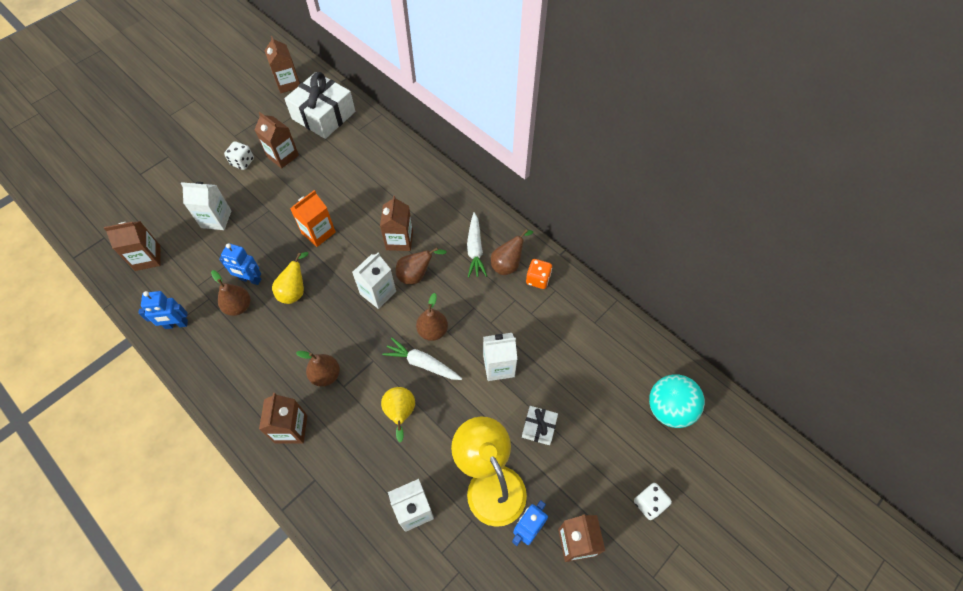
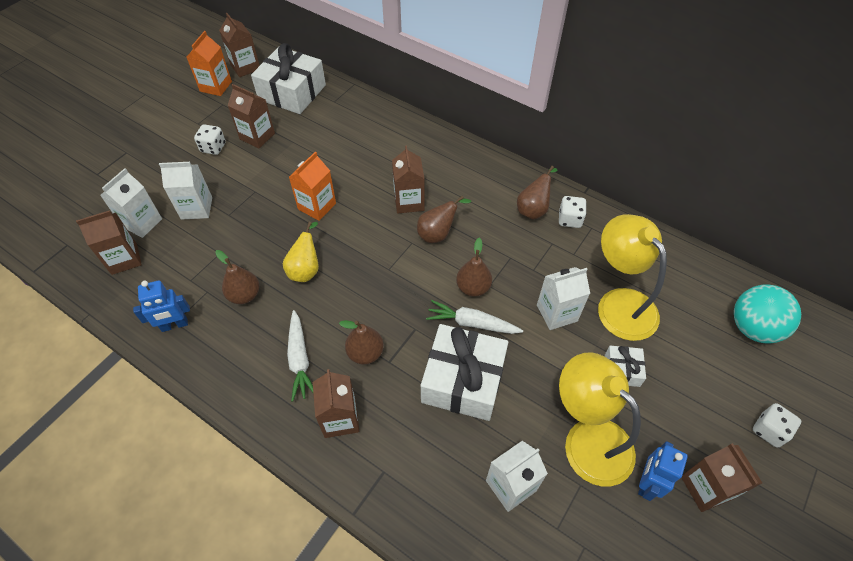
camera: 10 degrees left, 5 degrees down
(250, 279) = (251, 265): blue robot -> none
(258, 100) = (216, 86): none -> orange carton
(378, 293) = (400, 257): white carton -> white carton (142, 223)
(400, 413) = (463, 380): yellow pear -> white gift
(475, 249) = (493, 199): white carrot -> white carrot (299, 359)
(538, 279) = (569, 219): orange dice -> white dice
(557, 366) = (619, 303): none -> yellow lamp

